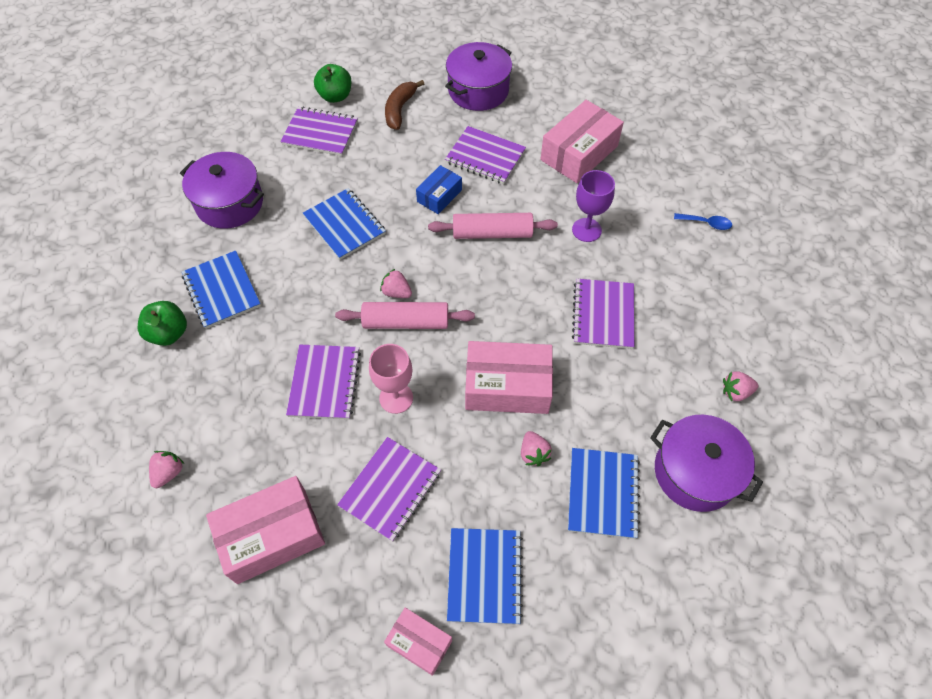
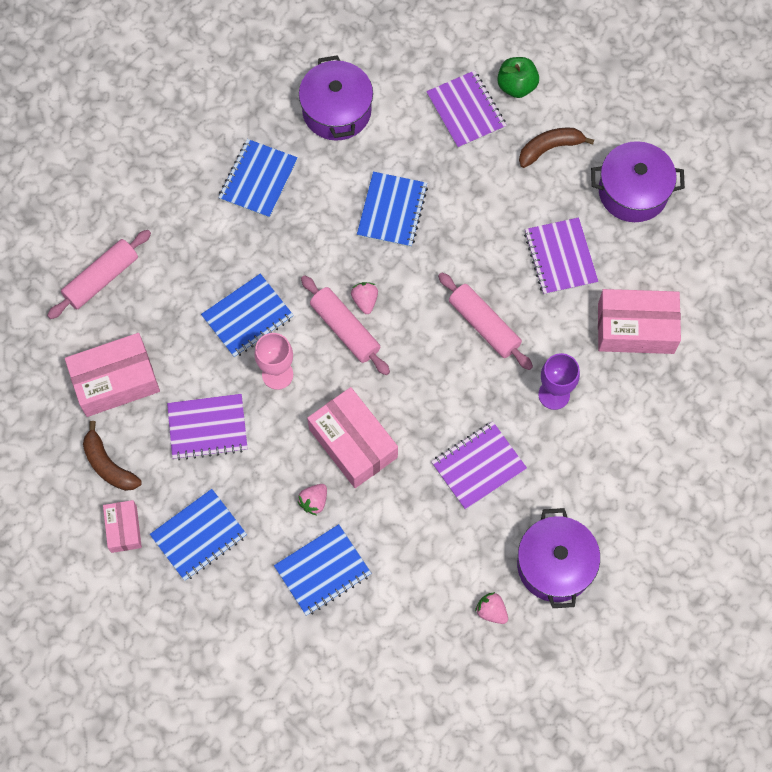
camera: 50 degrees right, 10 degrees up
(169, 333) = (195, 179): green apple -> none
(169, 472) = (101, 279): pink strawberry -> pink rolling pin
(272, 535) = (115, 381): pink box -> pink box turned 45 degrees counterclockwise
(325, 383) = (248, 317): purple notebook -> blue notebook
(344, 607) = (108, 465): none -> brown banana
(439, 196) = (485, 255): blue box -> none
(695, 472) = (394, 624): purple pot -> purple pot (555, 565)
(706, 223) = (649, 484): blue spoon -> none

